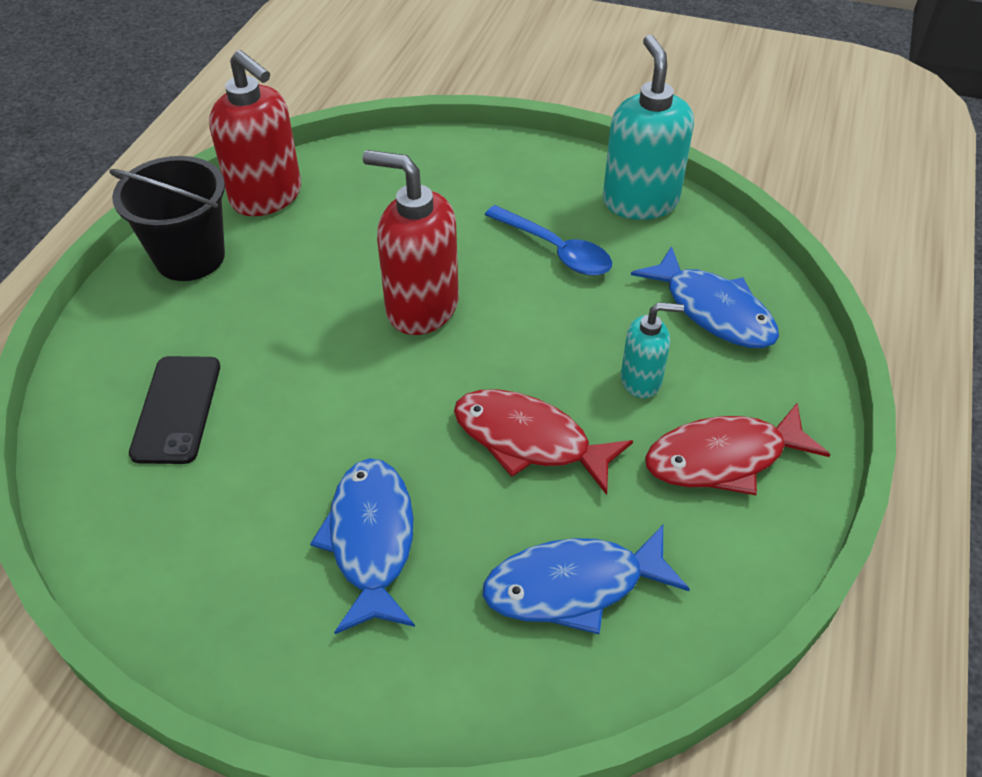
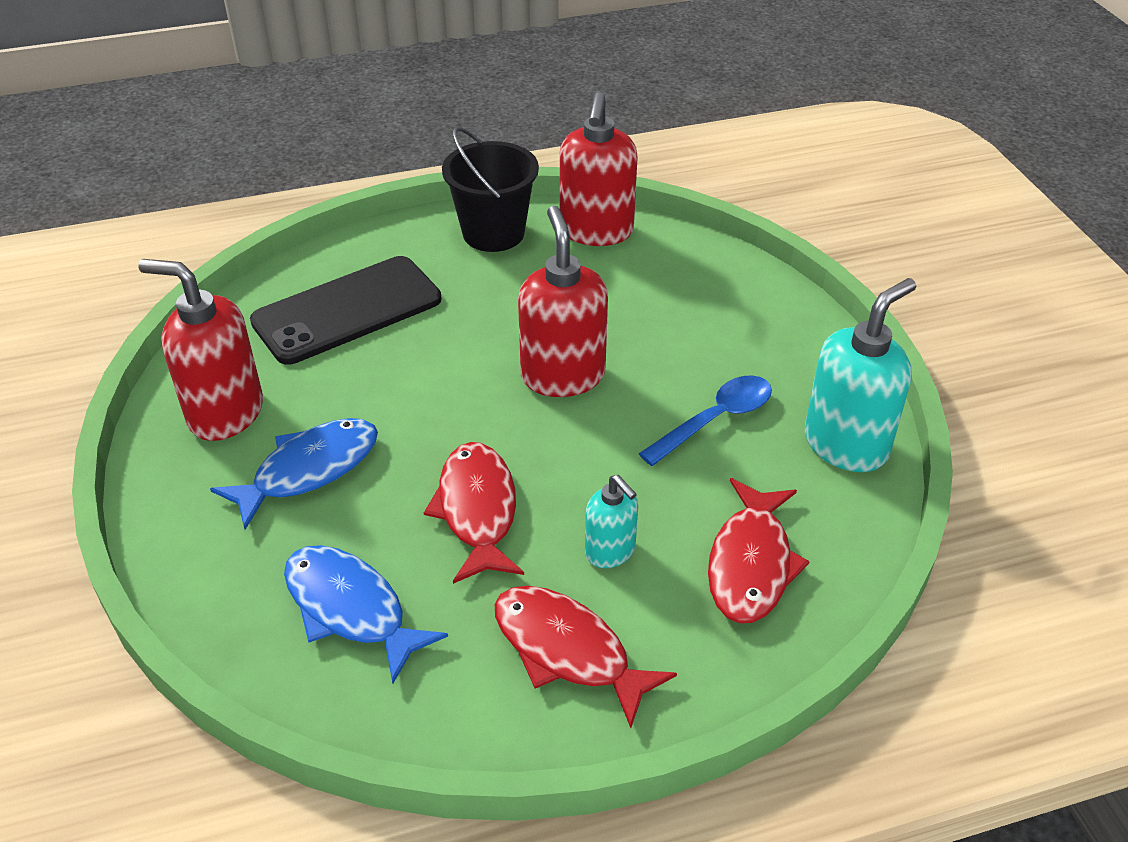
camera: 55 degrees right, 5 degrees down
(177, 409) = (347, 310): black phone -> black phone, size x1.58
(222, 576) = (225, 413): none -> red soap dispenser
(555, 250) = (715, 420): blue spoon -> blue spoon turned 135 degrees counterclockwise
(713, 311) = (751, 564): blue fish -> red fish

